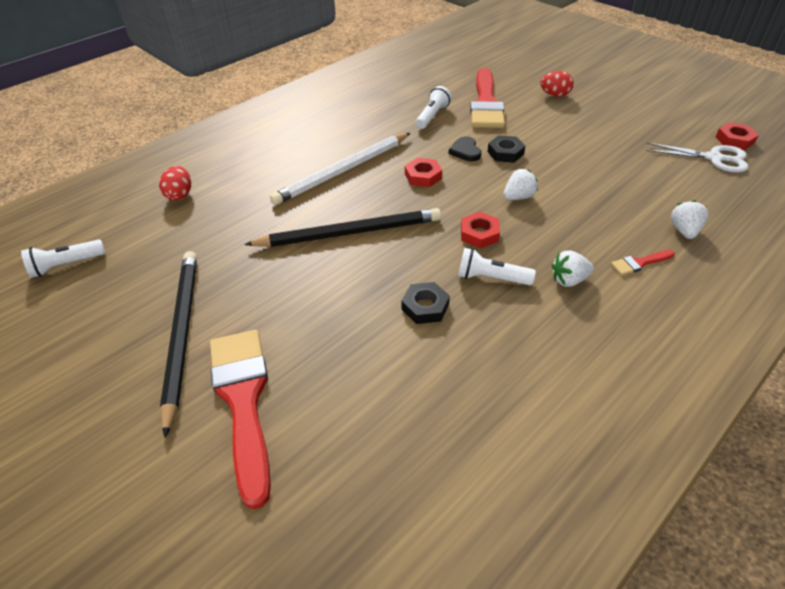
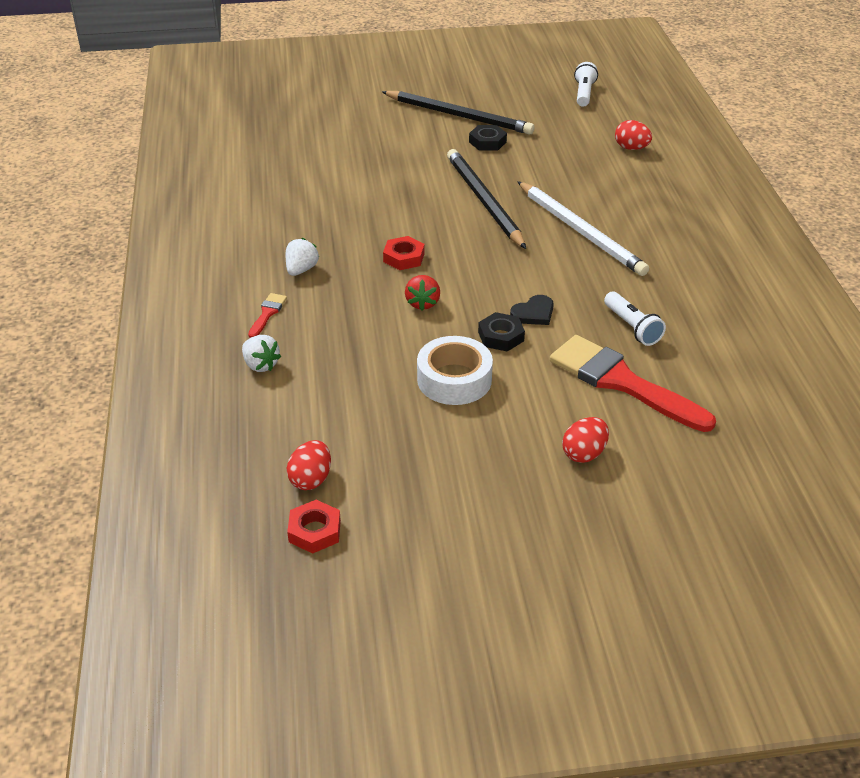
camera: 125 degrees right, 5 degrees down
(243, 400) = (379, 121): red brush -> none
(343, 171) = (580, 231): white pencil -> white pencil turned 150 degrees clockwise
(349, 233) = (484, 201): black pencil -> black pencil turned 135 degrees clockwise
(423, 176) = (520, 268): red nut -> none
(425, 307) = (364, 200): black nut -> black nut (487, 142)
(465, 151) = (534, 313): black heart -> black heart turned 120 degrees clockwise
(491, 278) = (351, 238): white flashlight -> none
(518, 197) = (422, 303): white strawberry -> red strawberry
(567, 151) = (454, 379): none -> white tape
(714, 158) = (311, 479): white scissors -> red egg

